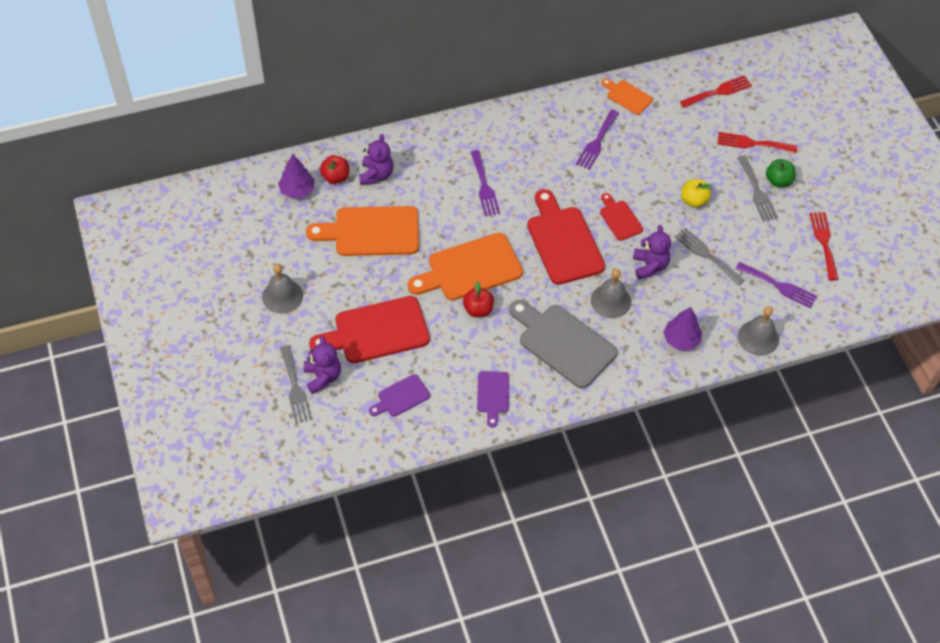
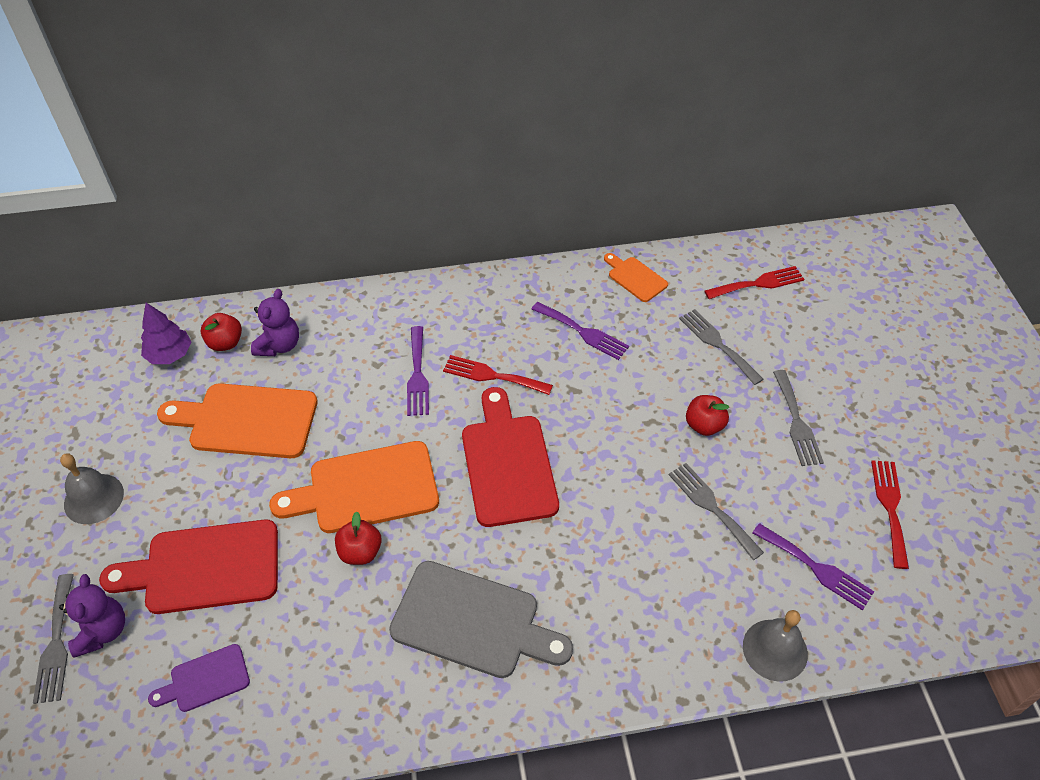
camera: 10 degrees right, 5 degrees down
(493, 395) = (344, 695): purple cutting board -> none
(563, 343) = (472, 621): grey cutting board -> grey cutting board turned 150 degrees clockwise
(597, 142) = (583, 332): purple fork -> purple fork turned 90 degrees counterclockwise
(610, 301) = (557, 561): grey bell -> none
(619, 219) = (594, 440): red cutting board -> none
(649, 266) = (625, 514): purple teddy bear -> none
(681, 340) = (653, 638): purple tree -> none
(694, 201) = (704, 425): yellow apple -> red apple
(695, 141) = (717, 344): none -> grey fork
(752, 143) = (797, 355): red fork -> red fork (492, 375)
(778, 181) = (829, 410): green apple -> none

